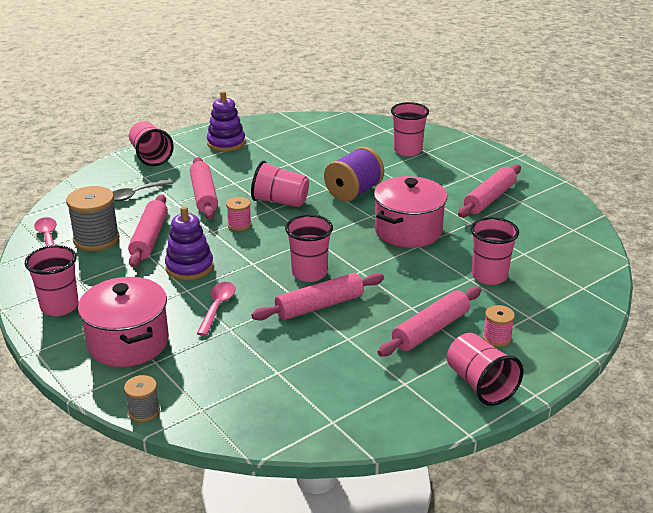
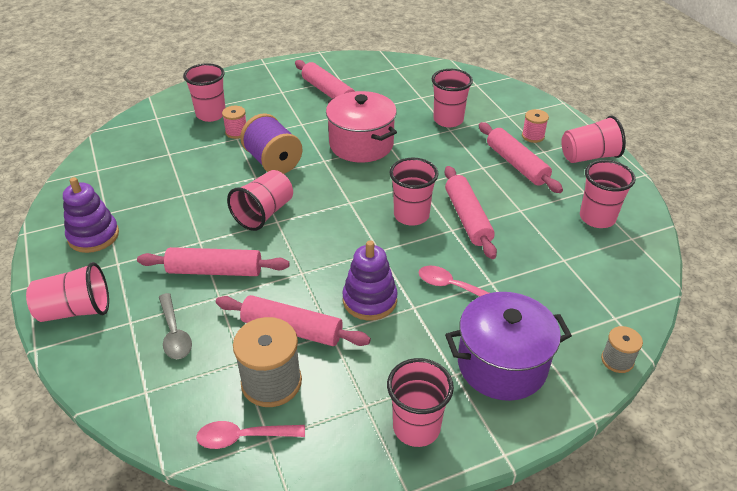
camera: 75 degrees left, 10 degrees up
(128, 342) = (502, 364): pink pot -> purple pot
(239, 225) = (298, 250): pink spool -> pink spool (236, 132)
(358, 394) = (597, 218): none -> pink cup

